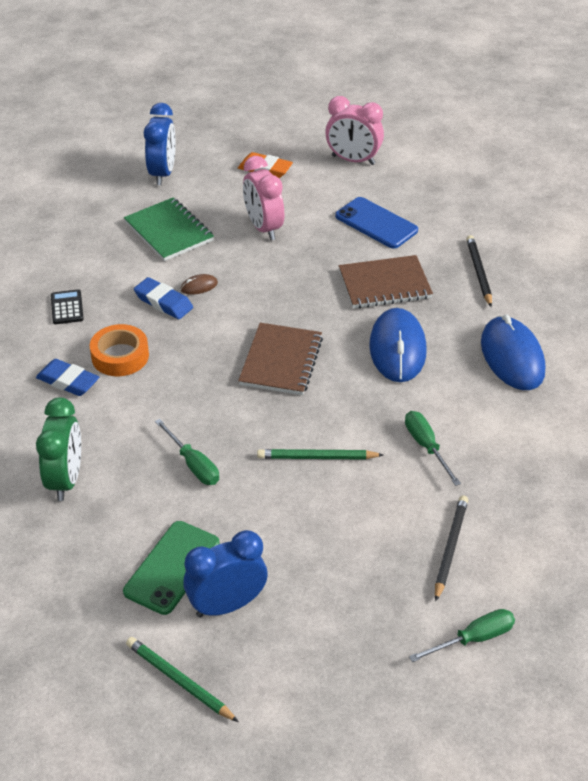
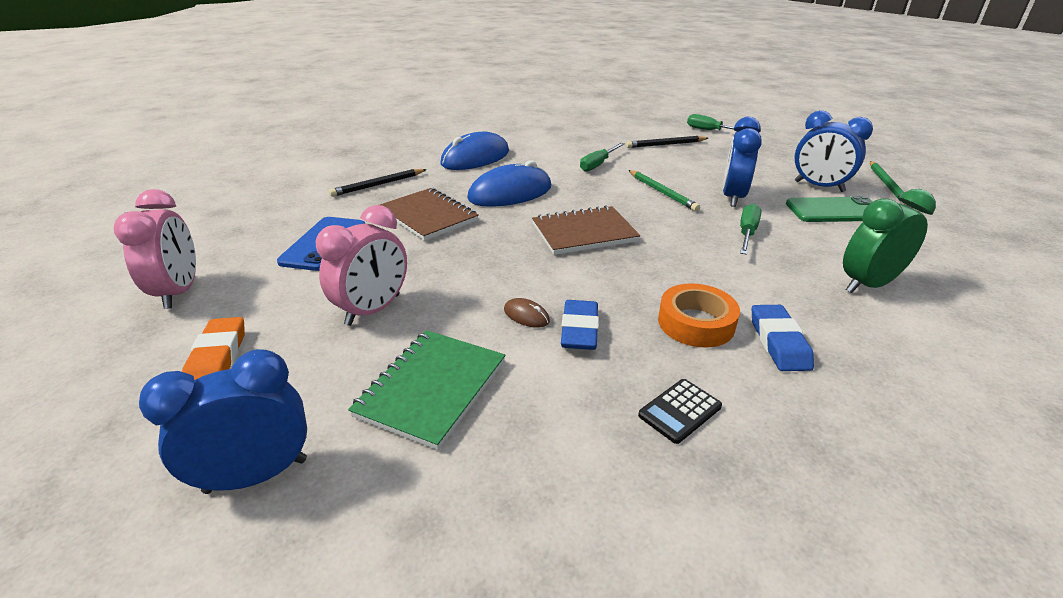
camera: 120 degrees left, 10 degrees down
(263, 506) = (733, 197): none -> blue clock

